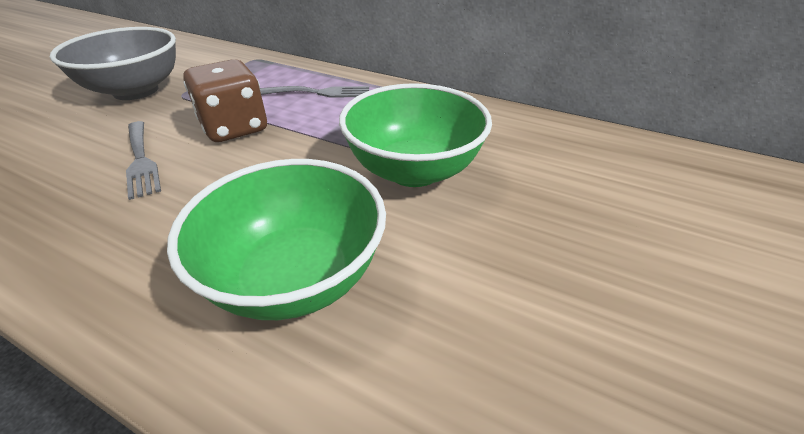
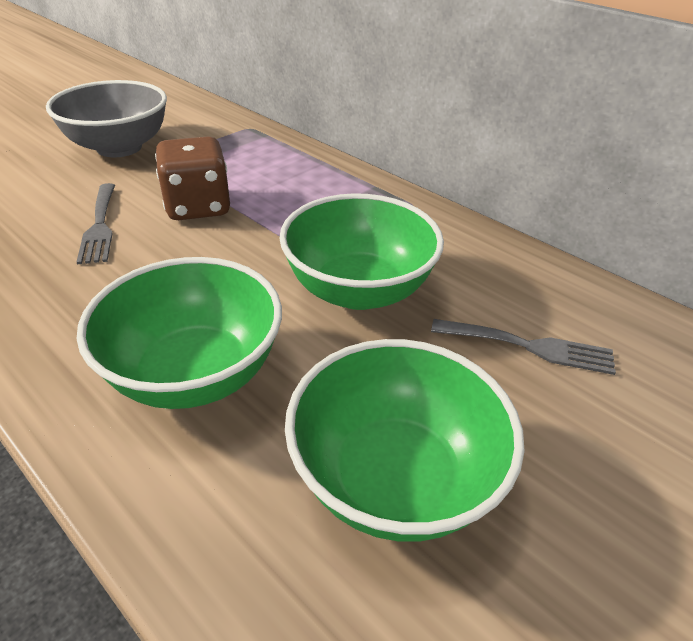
camera: 15 degrees right, 0 degrees up
(319, 93) = (299, 181): grey fork -> grey fork (529, 346)
(531, 327) = (394, 478): none -> green bowl

